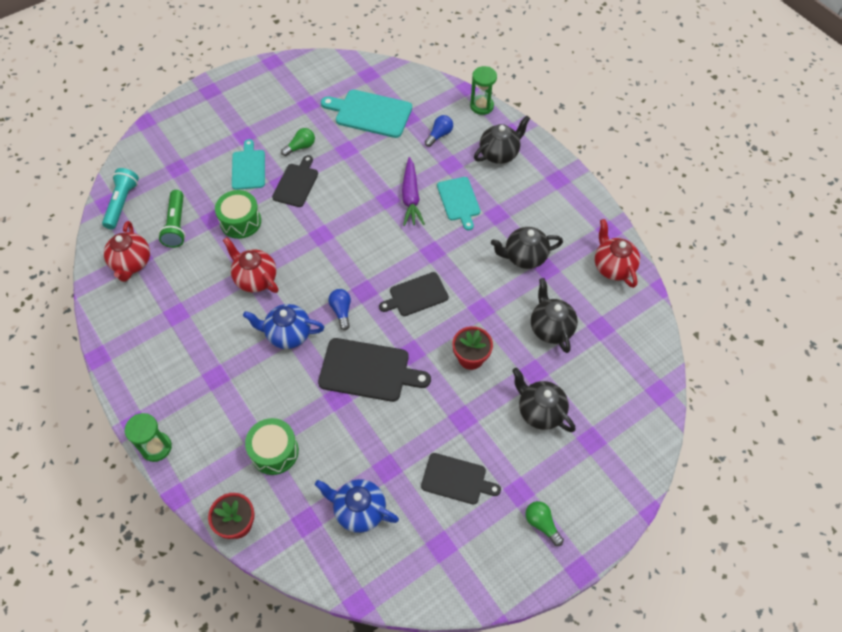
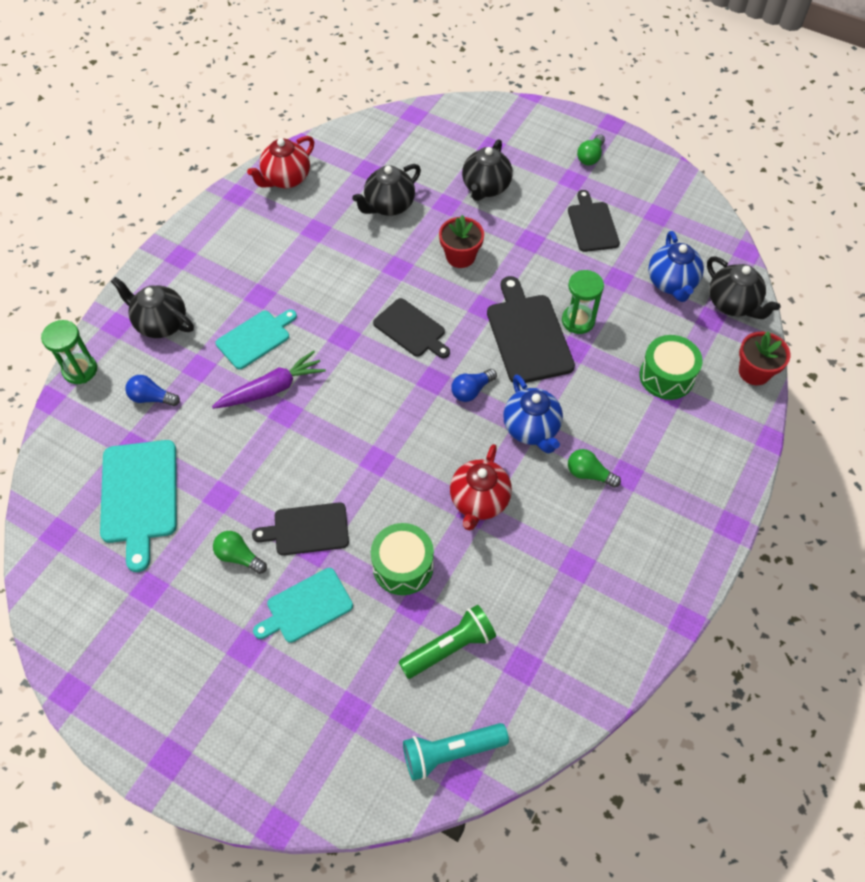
camera: 115 degrees left, 0 degrees up
(132, 263) = (539, 668): red teapot -> none
(156, 447) = (739, 487): green hourglass -> green hourglass (578, 321)
(231, 353) = (589, 474): none -> green light bulb
(524, 257) = (309, 252): black teapot -> black teapot (732, 304)

